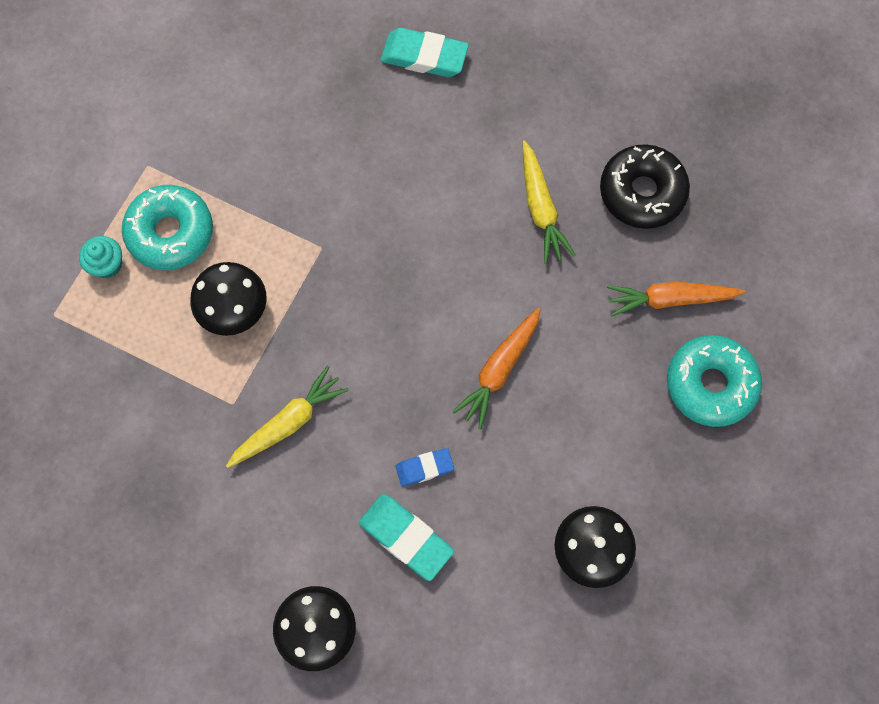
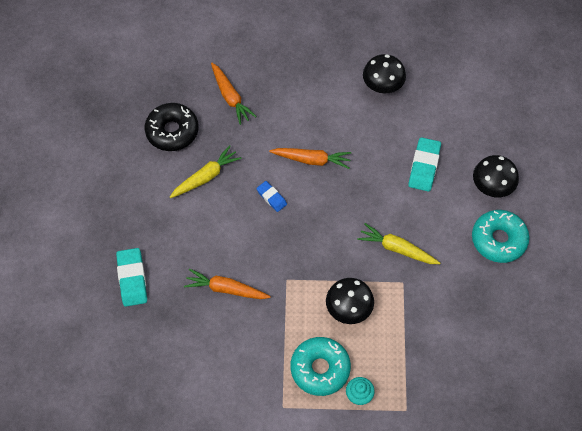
camera: 115 degrees left, 10 degrees down
(348, 164) = (226, 289): none -> orange carrot
(424, 468) = (384, 173): blue eraser -> blue eraser (271, 197)
(710, 384) = (268, 64): turquoise donut -> turquoise donut (498, 240)

